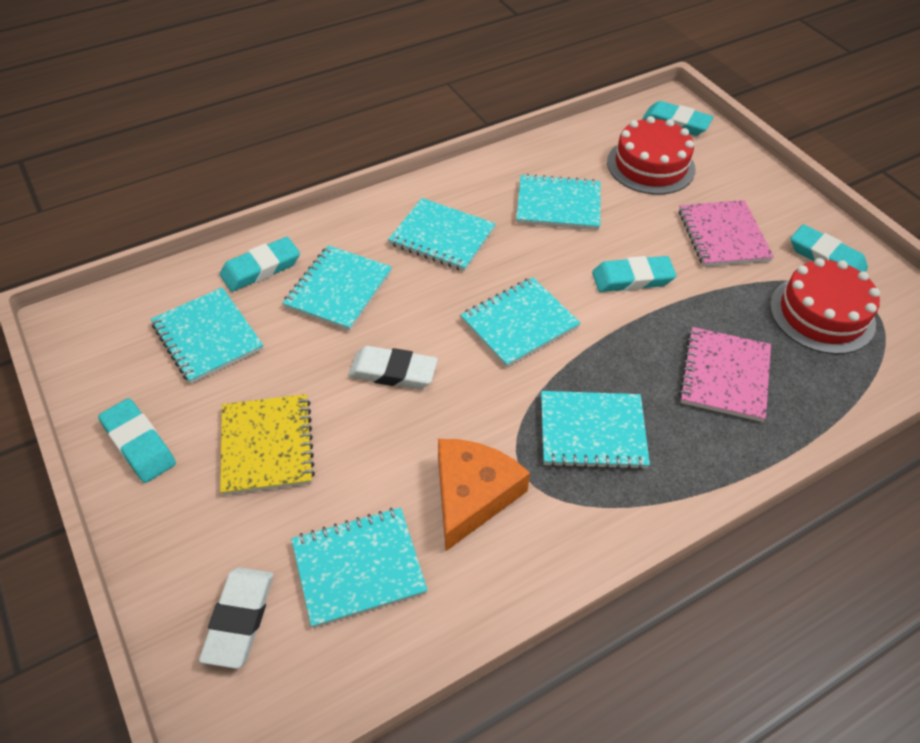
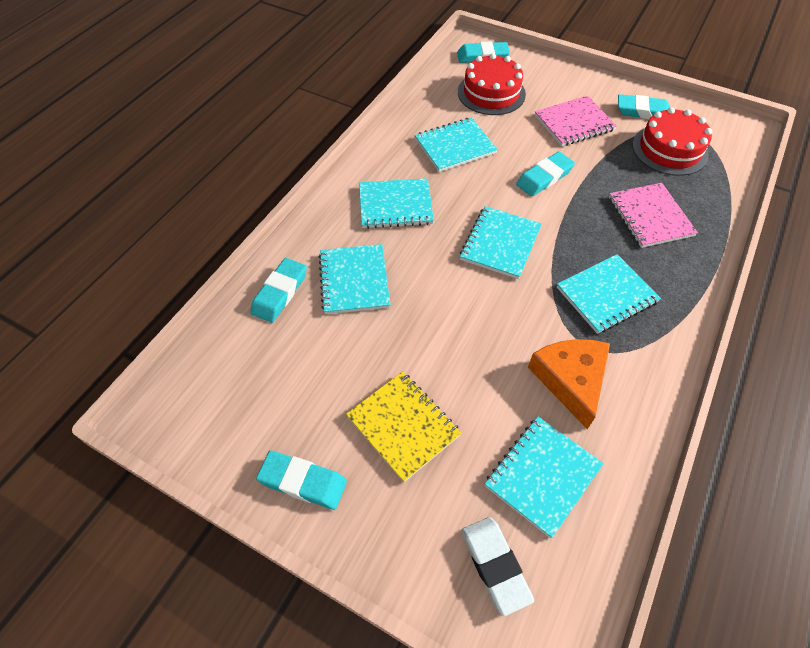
camera: 30 degrees left, 5 degrees up
(208, 337) = (284, 368): turquoise notebook -> none
(393, 372) = (445, 322): white eraser -> none
(723, 235) = (574, 123): pink notebook -> pink notebook turned 75 degrees counterclockwise

